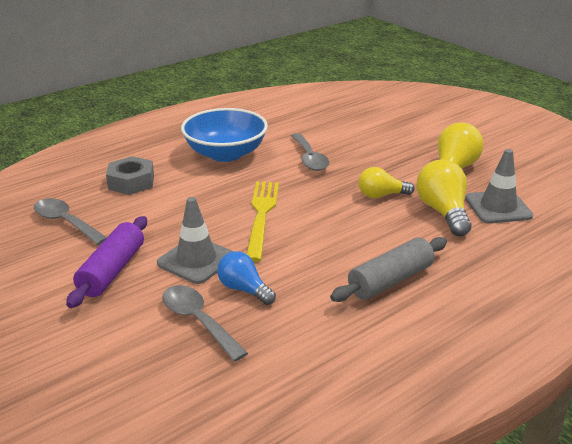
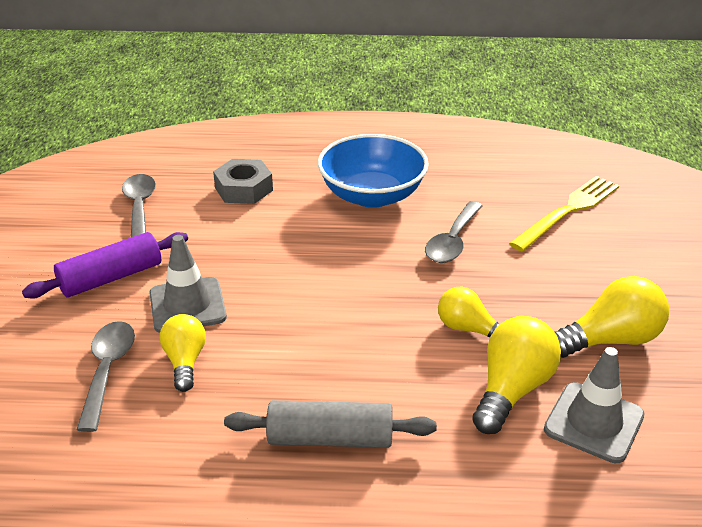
camera: 40 degrees right, 5 degrees up
(244, 289) = (185, 361): blue light bulb -> yellow light bulb
(261, 216) = (308, 288): yellow fork -> yellow fork (568, 211)

